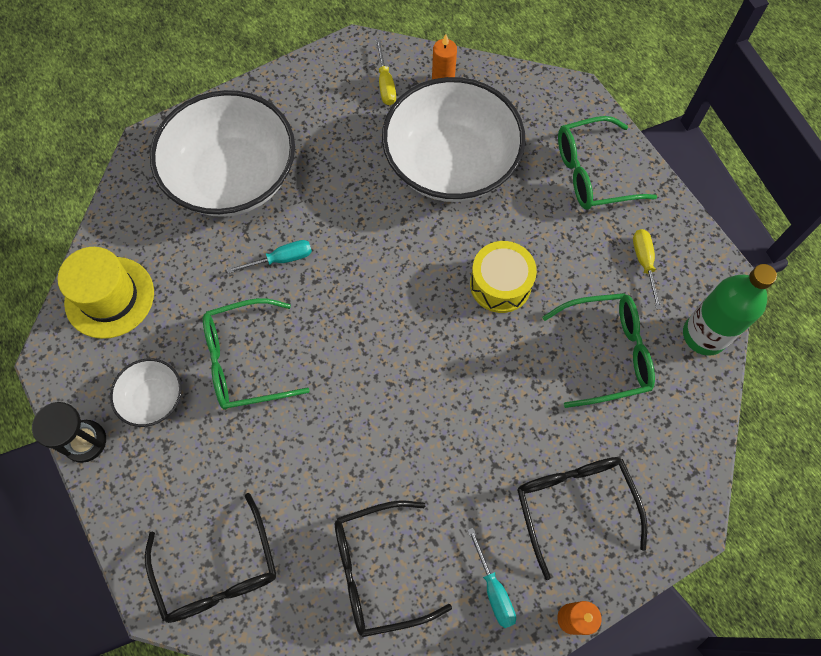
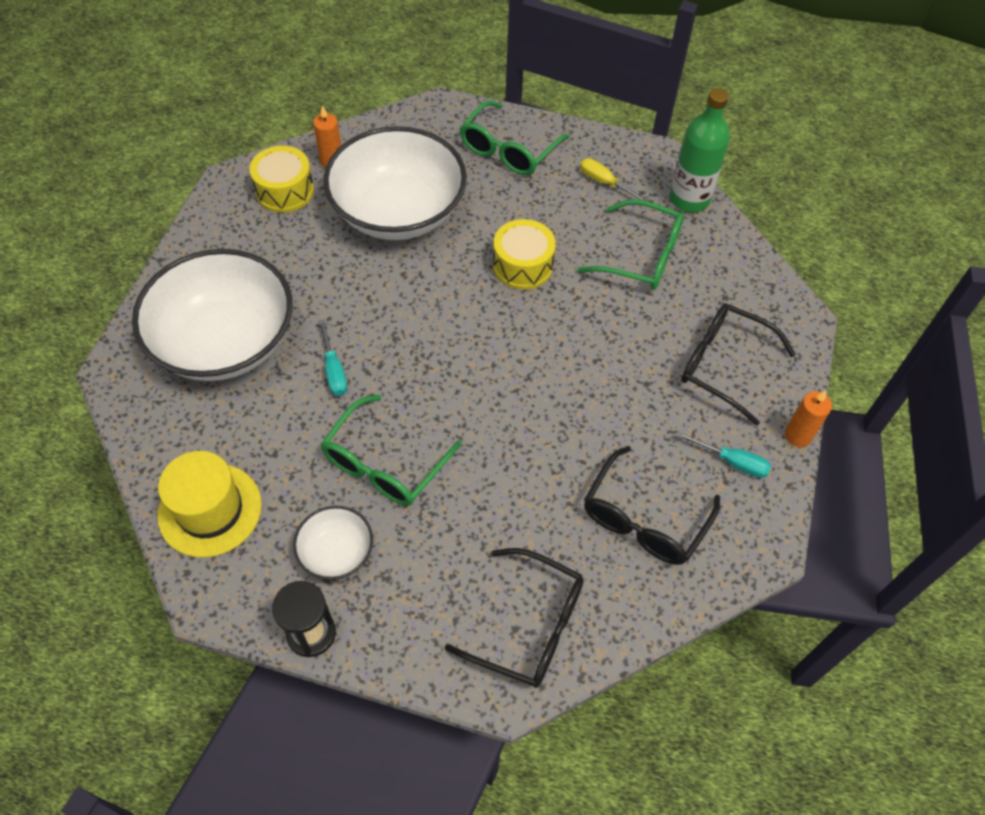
camera: 45 degrees left, 10 degrees down
(281, 259) = (334, 370): turquoise screwdriver -> turquoise screwdriver turned 135 degrees clockwise
(385, 84) = (285, 191): yellow screwdriver -> yellow drum
(606, 353) = (641, 256): green glasses -> green glasses turned 75 degrees clockwise

